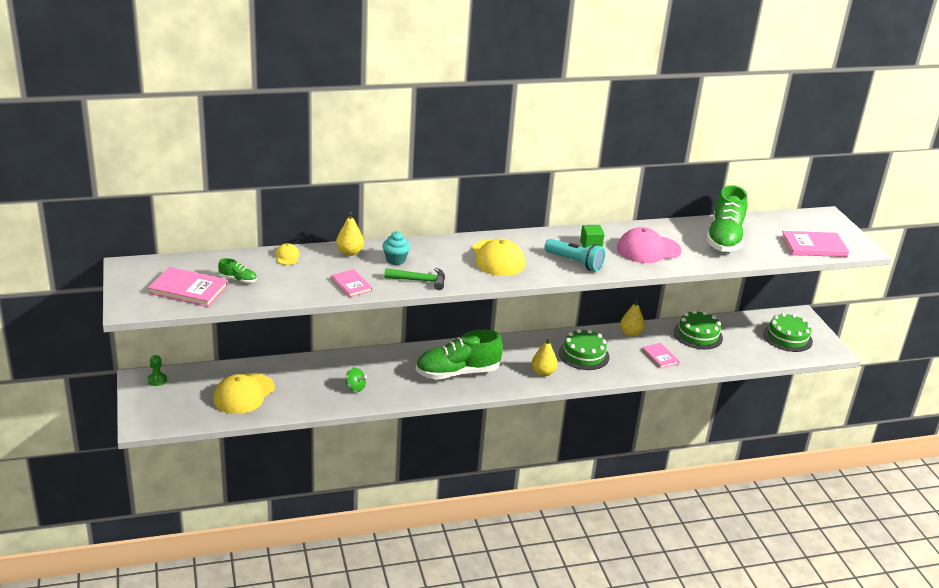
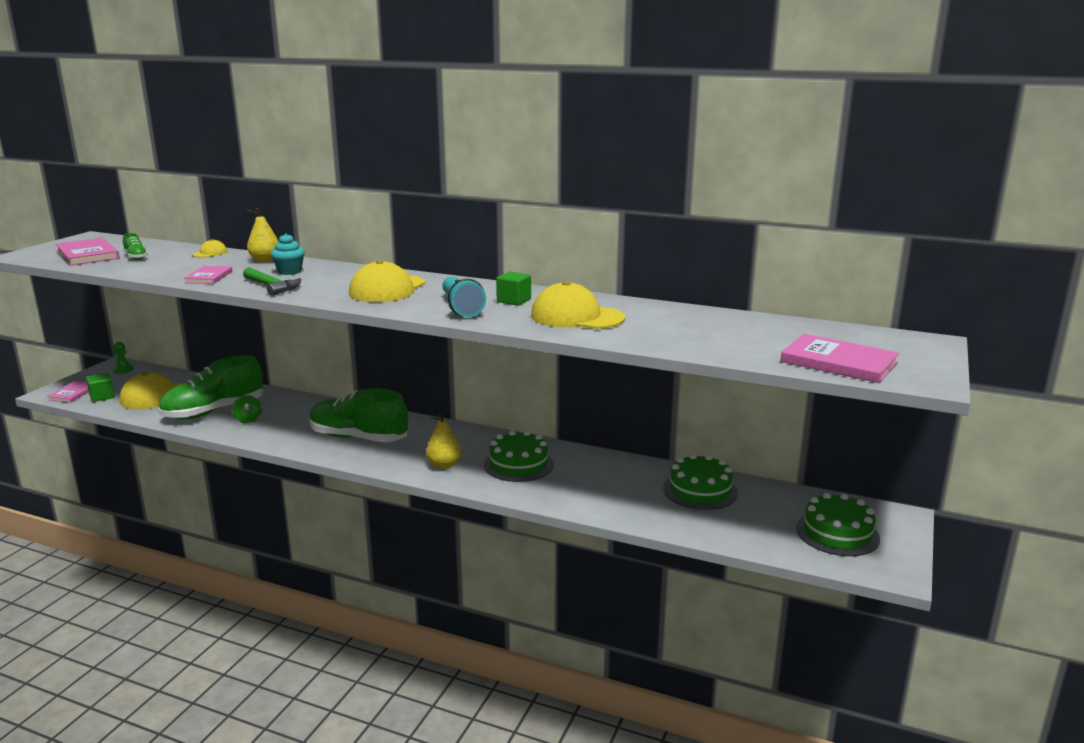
camera: 40 degrees right, 10 degrees down
(196, 412) = (102, 396): none -> green cube
(630, 333) = (611, 463): yellow pear -> none
(648, 250) = (576, 317): pink cap -> yellow cap
(660, 357) = (610, 495): pink book -> pink book (73, 393)
(724, 239) = (706, 329): green shoe -> green shoe (213, 411)

